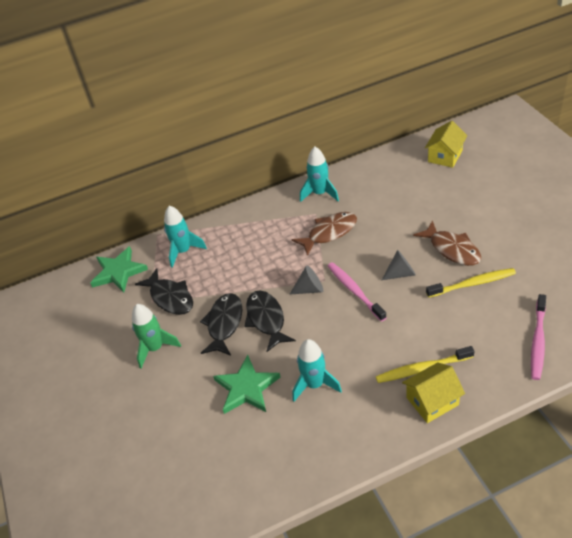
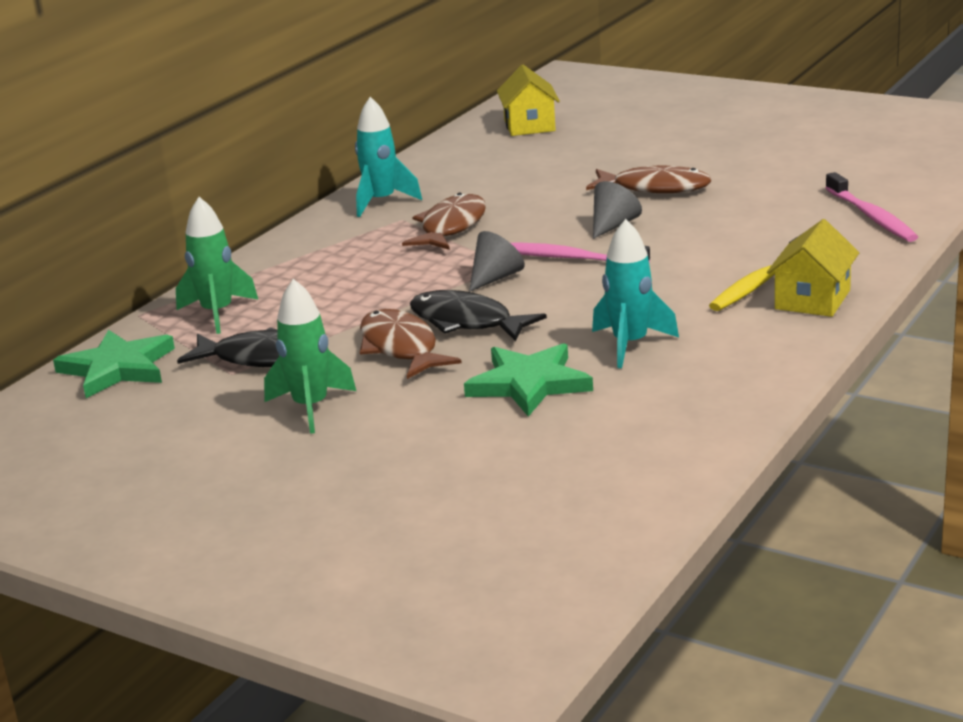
camera: 40 degrees left, 20 degrees down
(183, 251) = (217, 313): turquoise rocket -> green rocket
(224, 324) = (400, 348): black fish -> brown fish
(472, 284) = (724, 204): yellow toothbrush -> none

